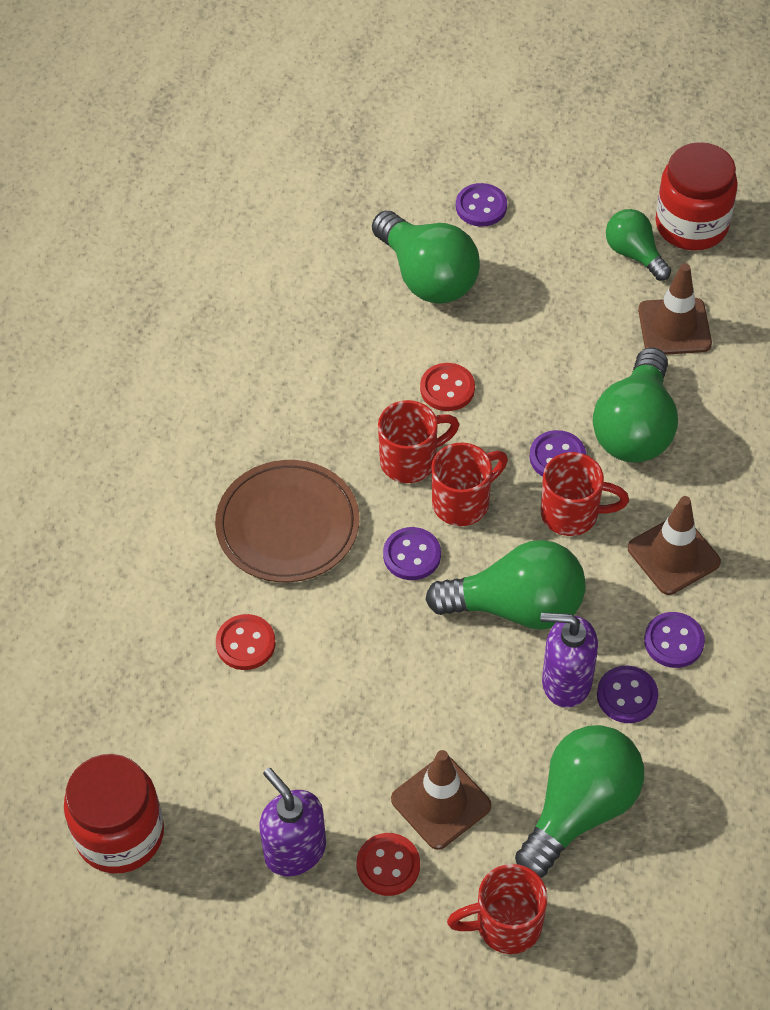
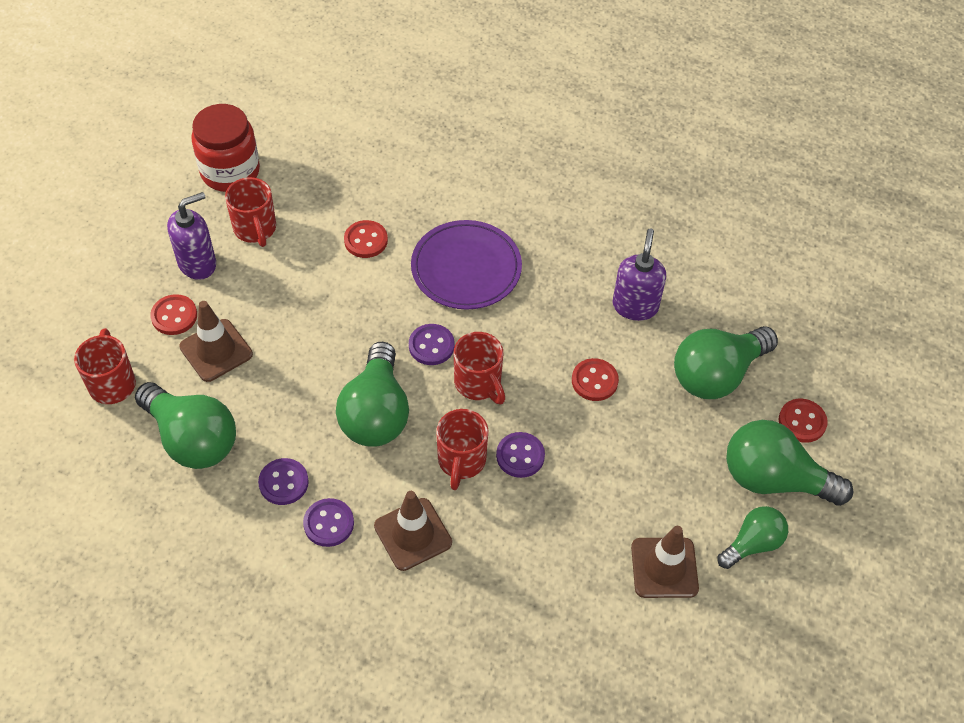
camera: 90 degrees right, 0 degrees up
(288, 525) = (466, 268): brown plate -> purple plate
(410, 460) = (522, 350): red mug -> red mug (255, 229)
(481, 207) = (802, 422): purple button -> red button
(566, 682) = (303, 441): purple soap dispenser -> purple soap dispenser (635, 306)
(635, 428) = (548, 520): green light bulb -> green light bulb (774, 479)
(691, 225) = (793, 600): red jar -> none

